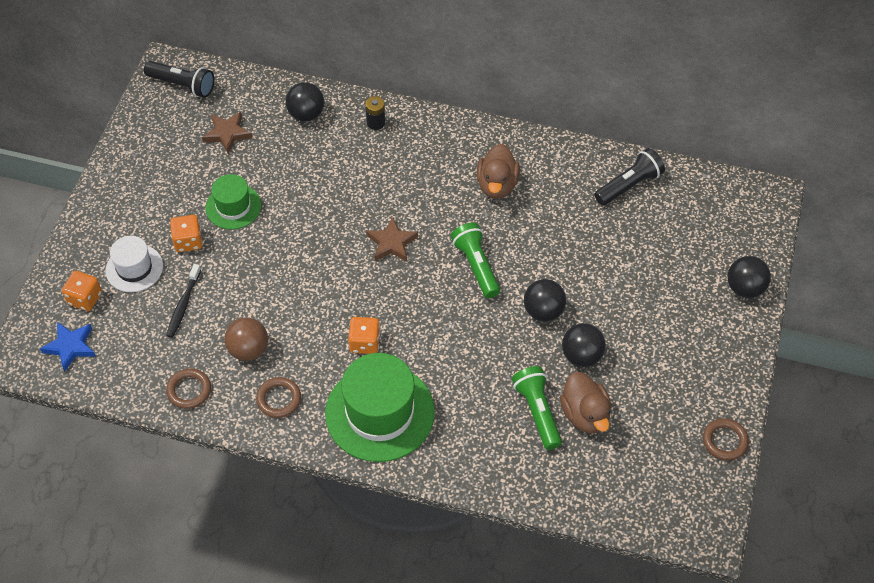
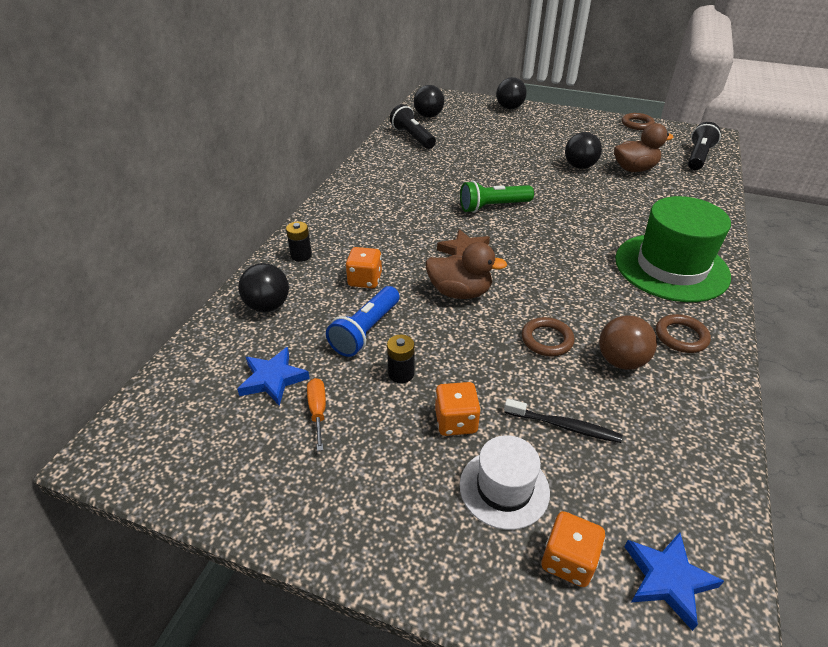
camera: 85 degrees left, 15 degrees down
(183, 85) = (157, 430): black flashlight -> black flashlight (698, 157)
(189, 390) = (697, 419): brown ring -> brown ring (547, 340)
(198, 164) = (318, 411): none -> orange screwdriver
(227, 133) = (273, 379): brown star -> blue star
(233, 207) = (401, 373): green hat -> black battery
(278, 180) = (366, 331): none -> blue flashlight
(364, 343) = (591, 273): orange dice -> orange dice (365, 280)
(497, 185) = (401, 191): brown duck -> brown duck (460, 292)
(537, 412) = (639, 188): green flashlight -> none
(543, 311) = (539, 179): black ball -> black ball (428, 116)

